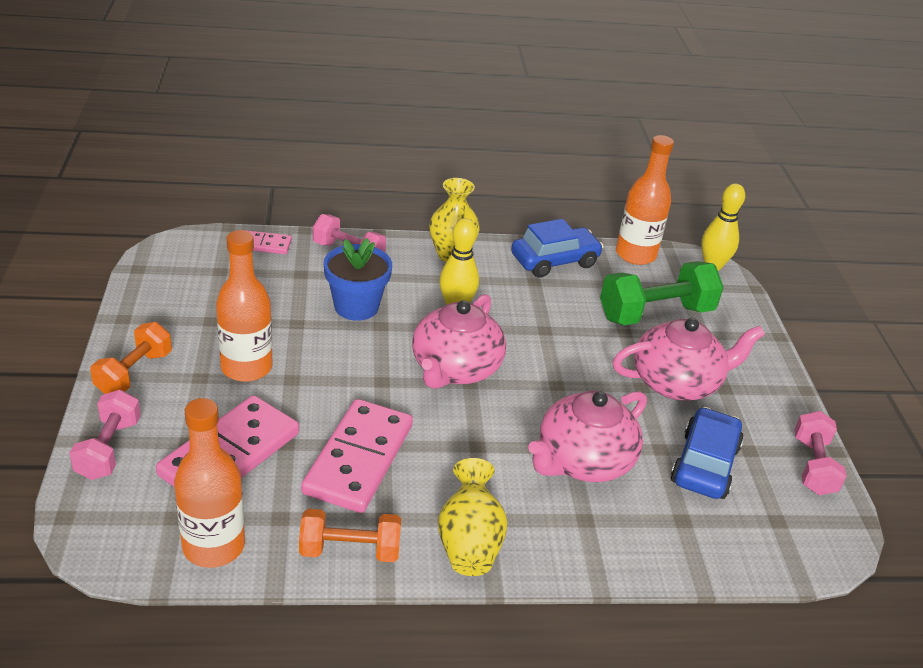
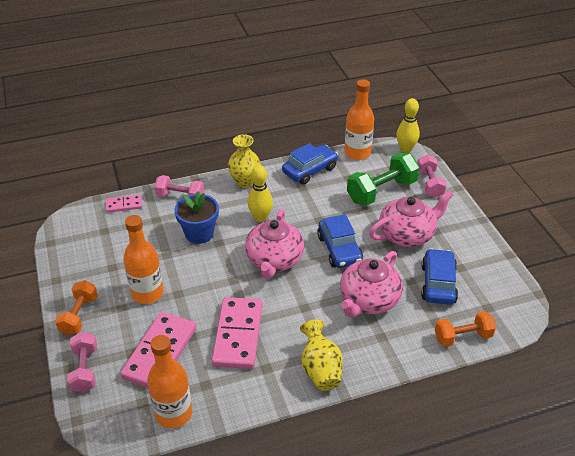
camera: 10 degrees left, 5 degrees up
(350, 550) = (254, 393): orange dumbbell -> orange dumbbell (462, 337)
(561, 378) = (339, 249): none -> blue car
(813, 466) = (498, 268): pink dumbbell -> pink dumbbell (429, 184)

